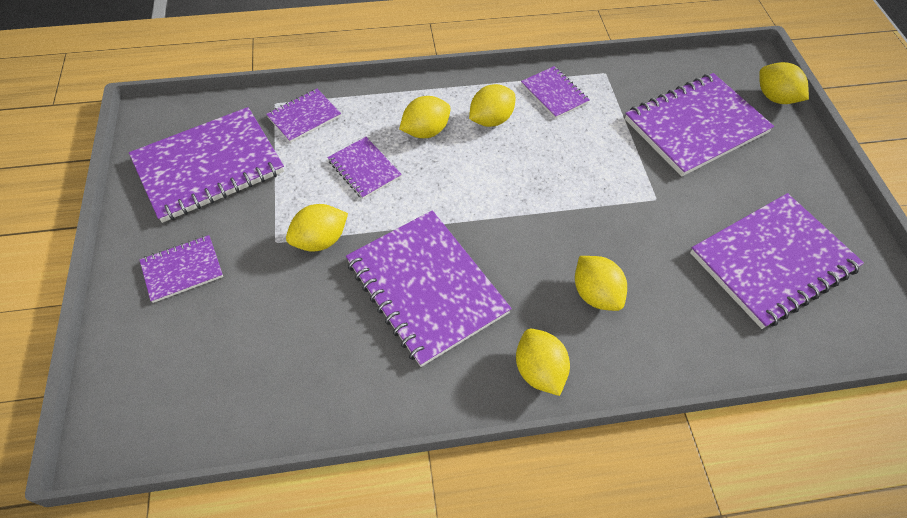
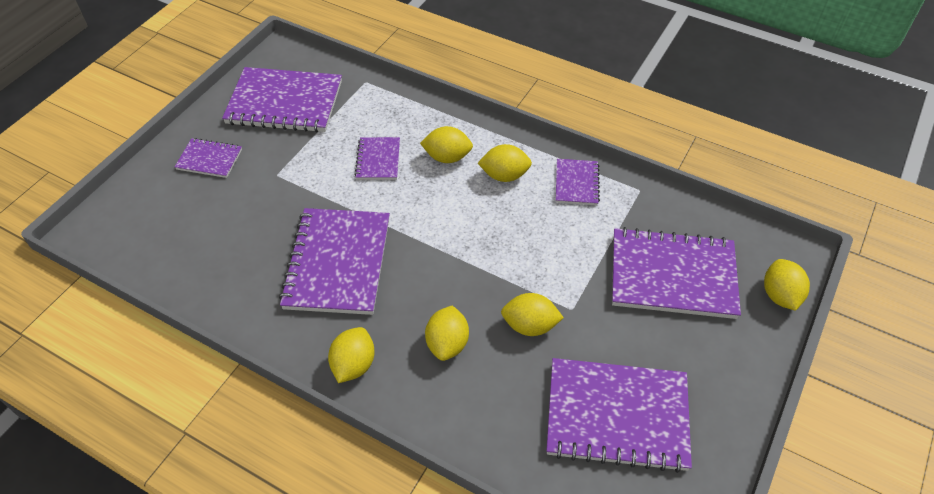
camera: 40 degrees right, 5 degrees down
(304, 117) = (375, 101): purple notebook -> none
(320, 240) = (303, 190): yellow lemon -> yellow lemon (530, 325)

